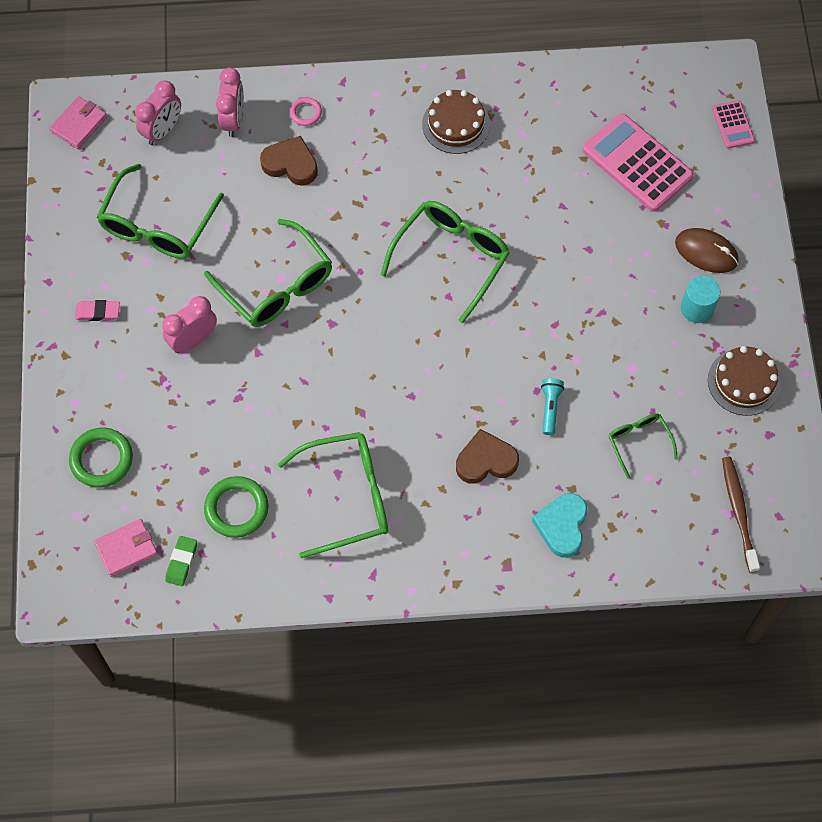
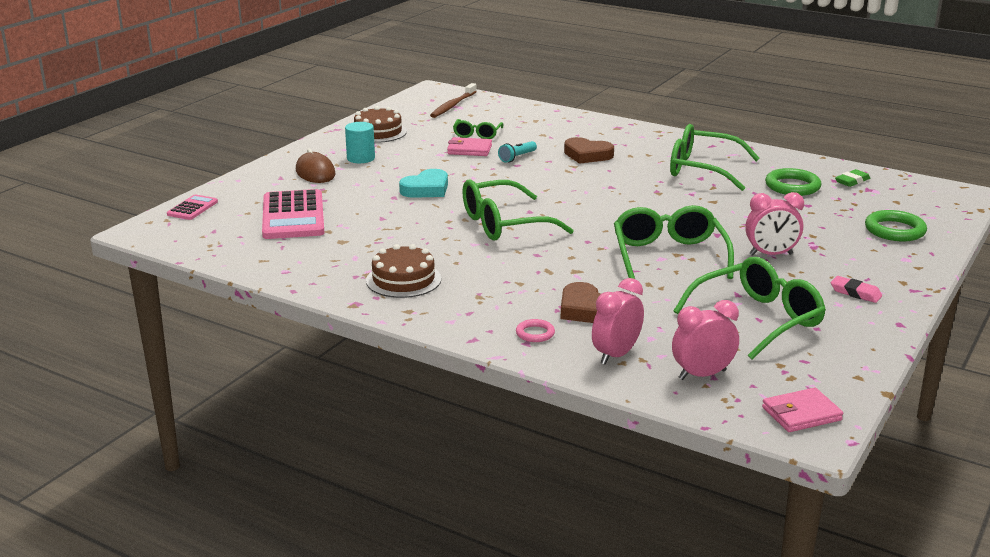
camera: 145 degrees left, 40 degrees down
(126, 549) = (894, 195): pink wallet -> pink wallet (469, 150)
(562, 526) = (566, 127): turquoise heart -> turquoise heart (426, 189)

